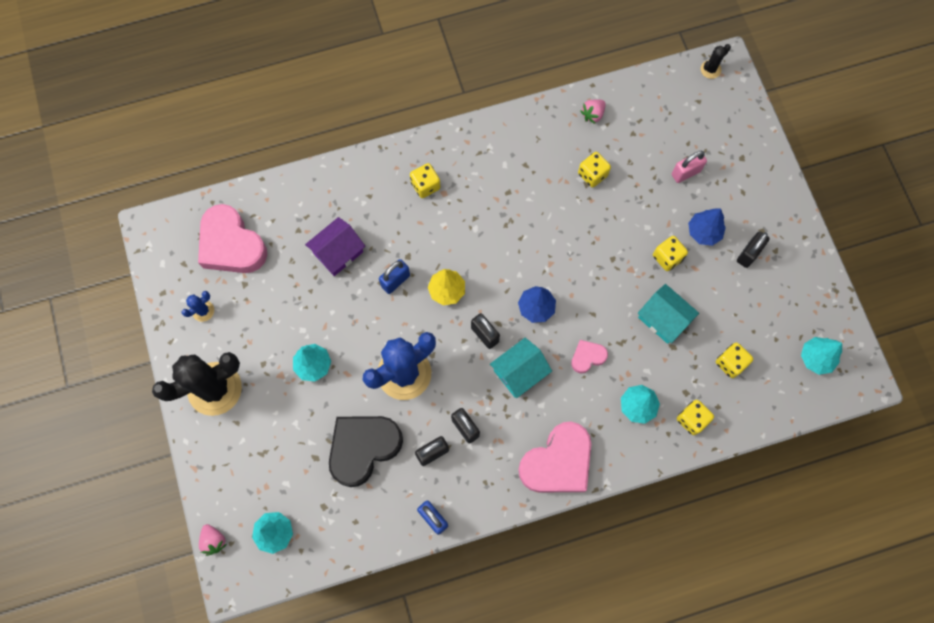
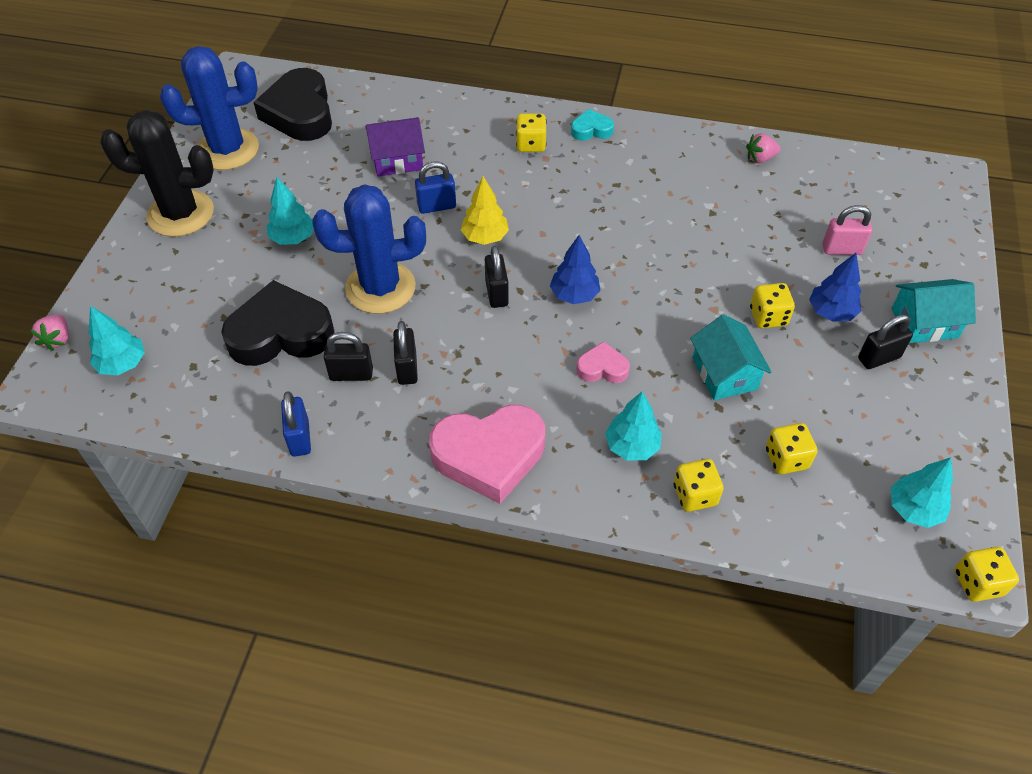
camera: 30 degrees right, 20 degrees down
(203, 311) = (227, 150): blue cactus -> blue cactus, size x2.37
(231, 245) = (300, 113): pink heart -> black heart
(460, 148) = (591, 130): none -> turquoise heart
(519, 372) = (510, 345): turquoise house -> turquoise house (924, 323)
(592, 174) = (725, 207): yellow dice -> yellow dice (977, 583)
(710, 69) = (929, 173): black cactus -> none

